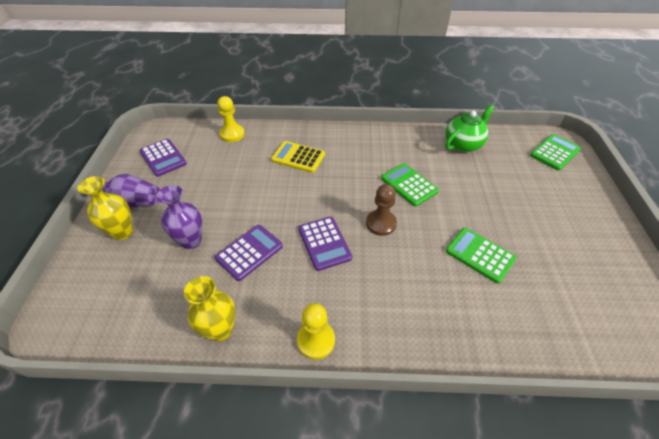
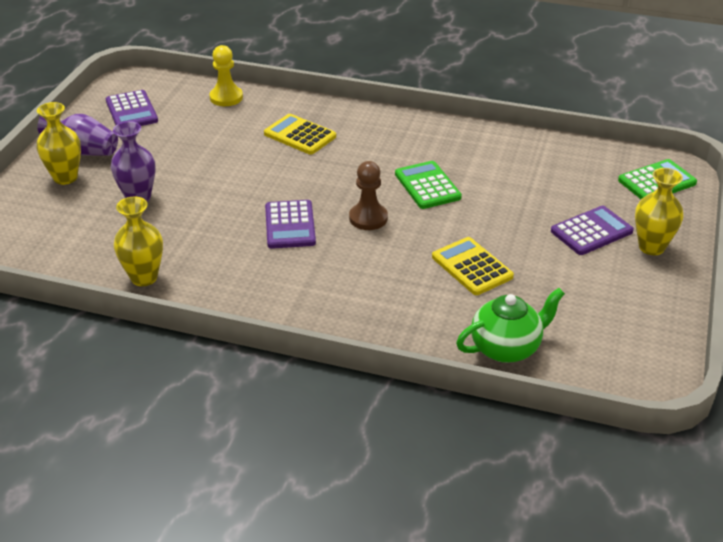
camera: 15 degrees right, 10 degrees down
(249, 252) = (200, 219): purple calculator -> purple calculator (591, 231)
(316, 340) = (240, 303): yellow pawn -> none
(463, 144) = (531, 153): green teapot -> green teapot (506, 348)
(479, 255) = (472, 267): green calculator -> yellow calculator
(588, 208) = (651, 247): none -> yellow vase

